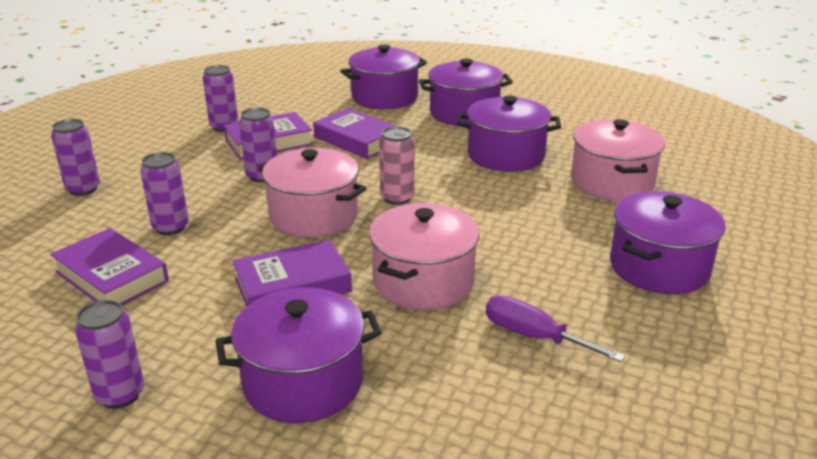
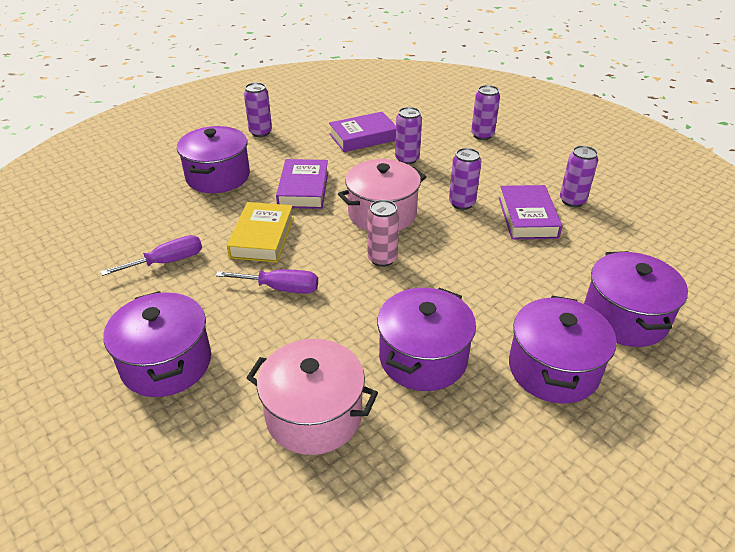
camera: 115 degrees right, 10 degrees up
(357, 140) = (510, 267): purple book -> none
(423, 281) = (262, 237): pink pot -> yellow book
(496, 240) = (281, 288): none -> purple screwdriver

